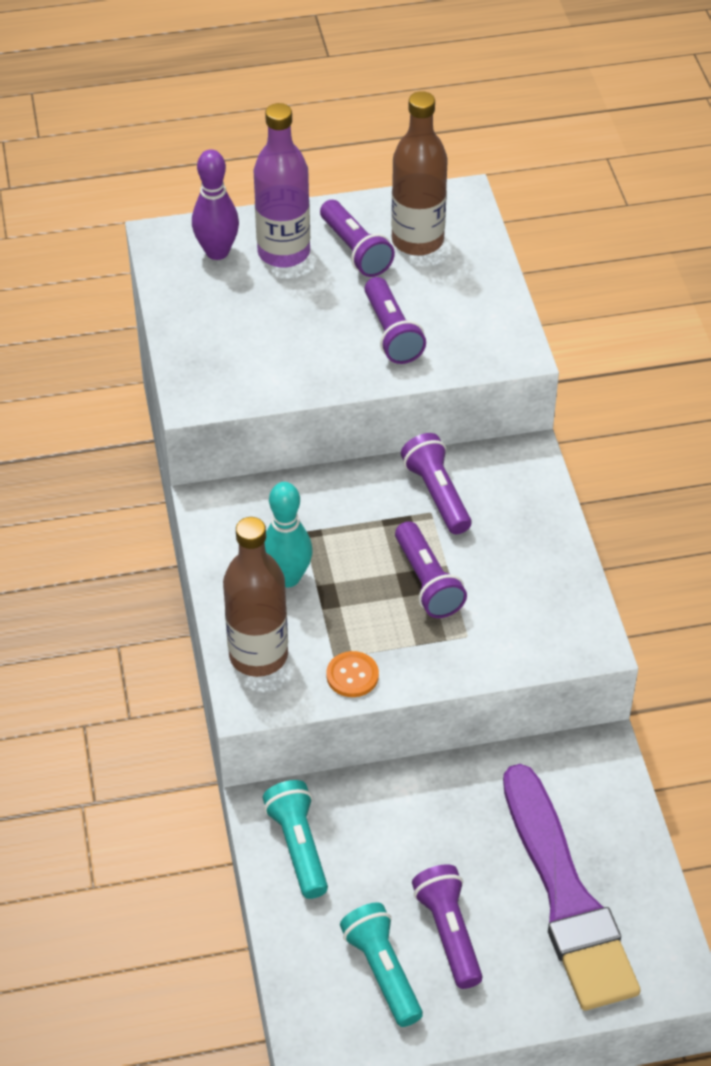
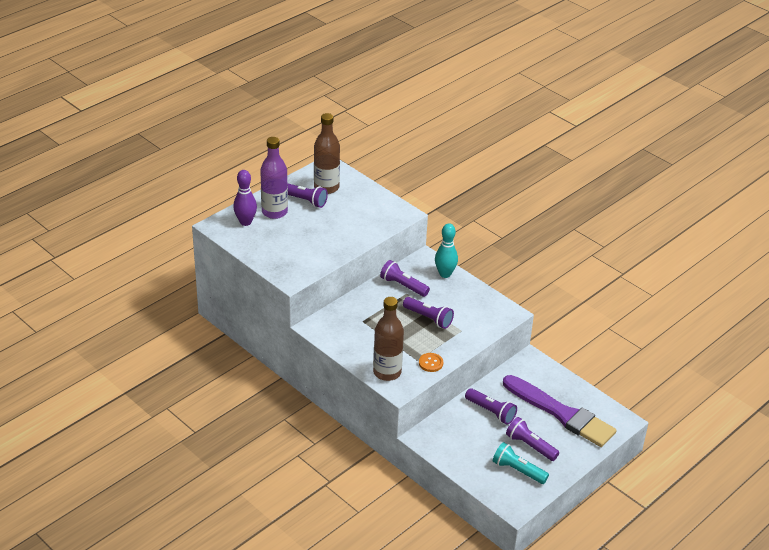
camera: 35 degrees left, 10 degrees down
(287, 577) = (372, 340): turquoise bowling pin -> turquoise bowling pin (445, 274)
(298, 846) = (446, 444): turquoise flashlight -> none
(391, 333) = (349, 225): purple flashlight -> purple flashlight (491, 412)

